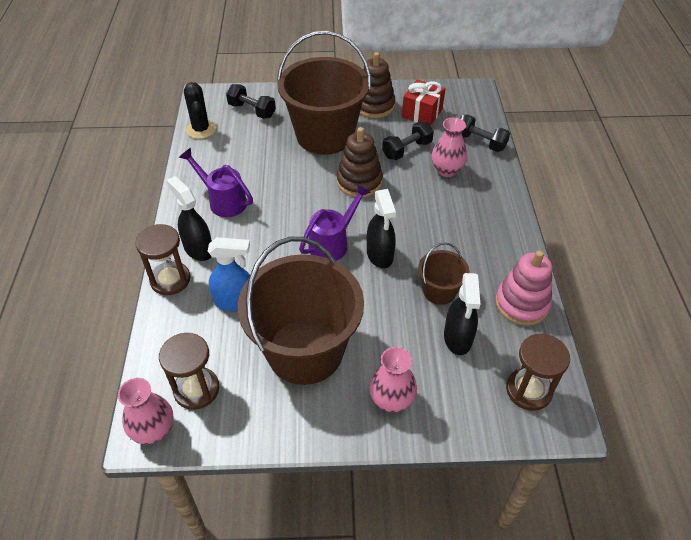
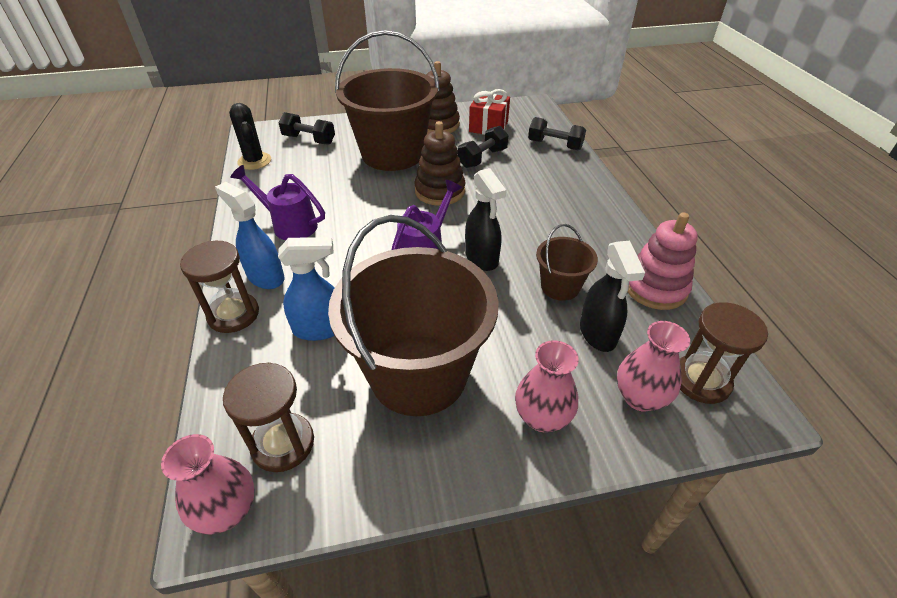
camera: 10 degrees left, 5 degrees down
(198, 249) = (265, 277): black spray bottle -> blue spray bottle
(447, 170) = (529, 172): pink vase -> pink vase (640, 397)

